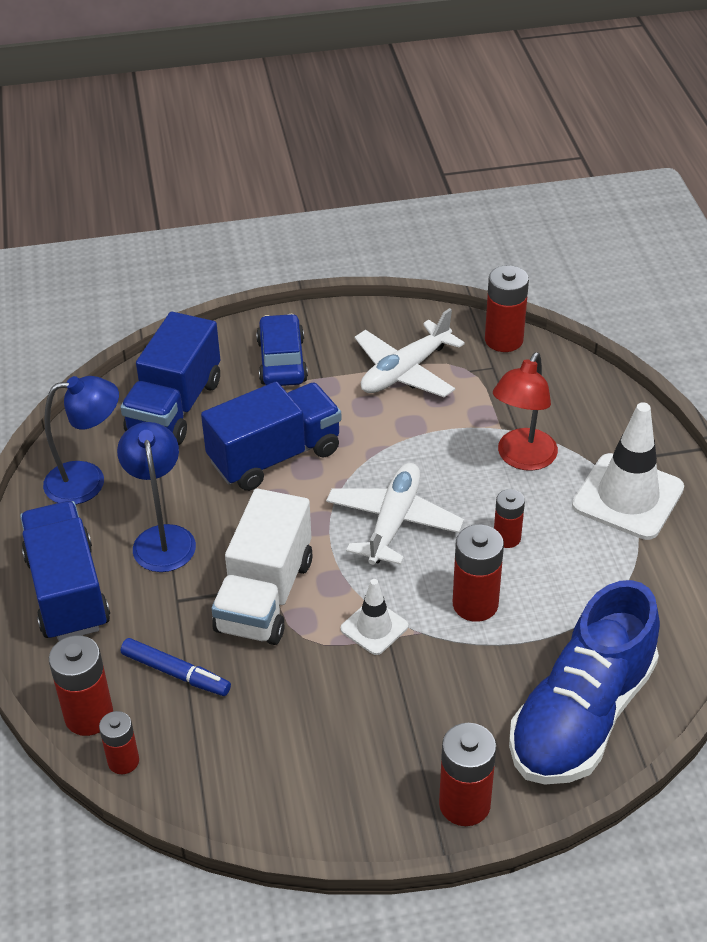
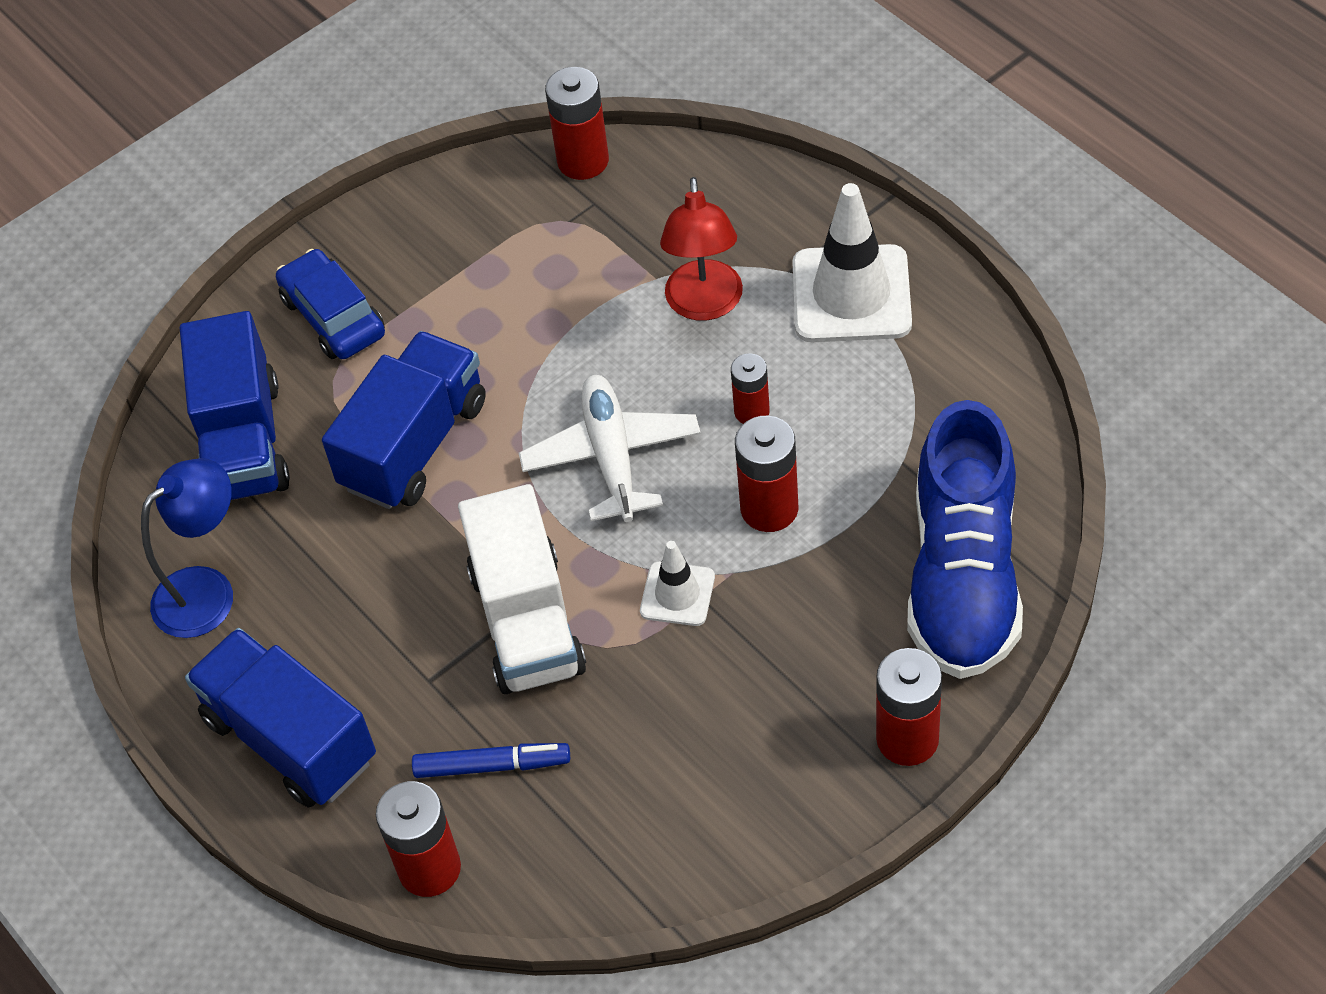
camera: 25 degrees left, 10 degrees up
(123, 761) = (508, 897): red battery -> none
(162, 538) = (354, 615): blue lamp -> none
(405, 371) = (494, 258): white plane -> none

